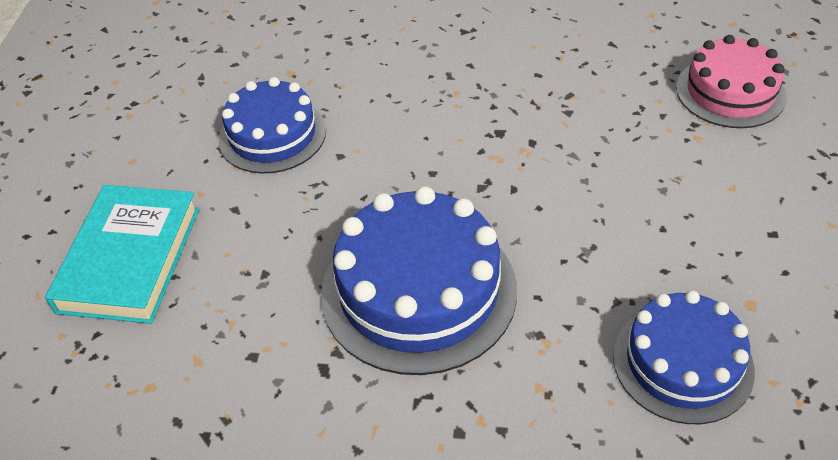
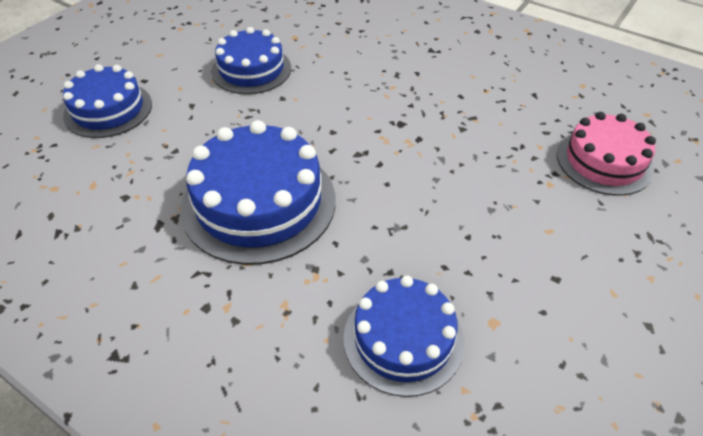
camera: 25 degrees right, 0 degrees up
(130, 259) = (108, 109): turquoise book -> blue cake

